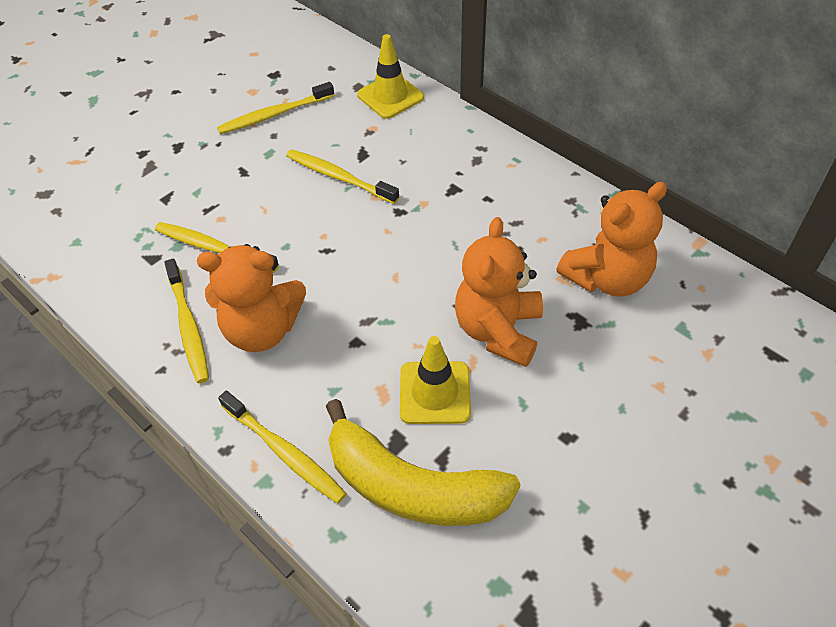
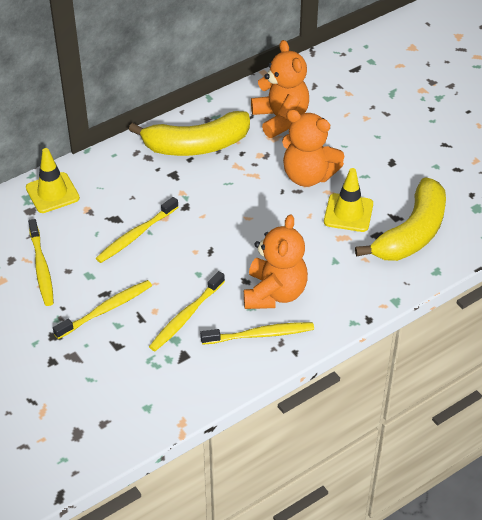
camera: 80 degrees left, 5 degrees down
(284, 452) = (376, 289): yellow toothbrush -> yellow toothbrush (106, 309)
(515, 199) = (196, 145): none -> yellow banana

